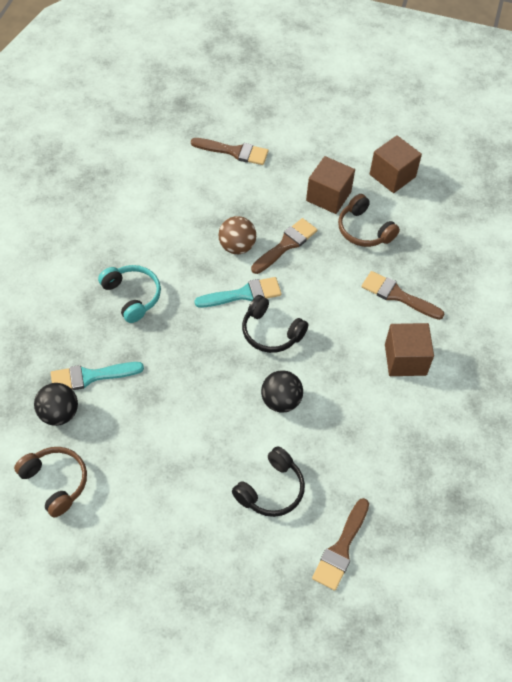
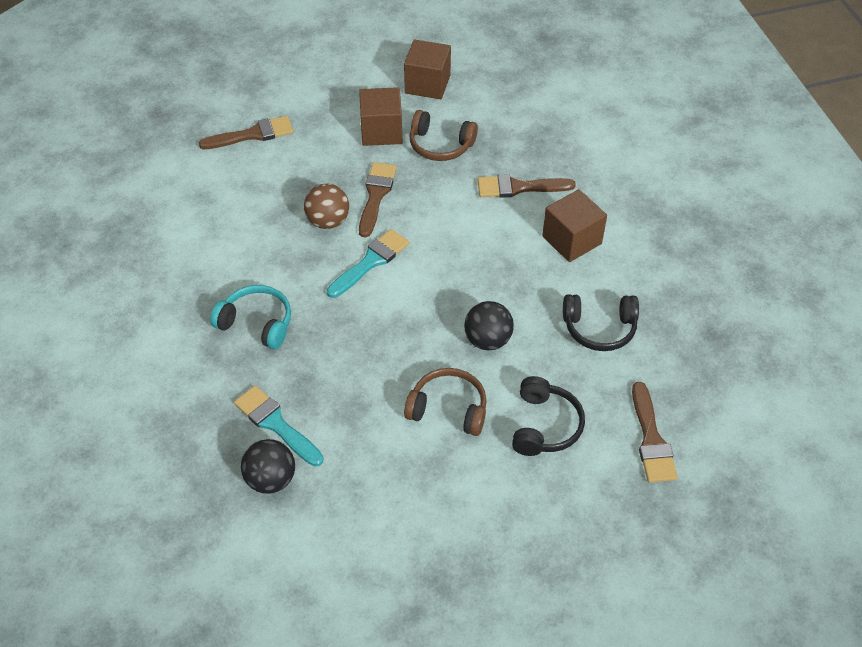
camera: 30 degrees left, 5 degrees down
(55, 482) = (322, 548): brown headphones -> brown headphones (448, 409)
(90, 376) = (276, 424): turquoise brush -> turquoise brush turned 90 degrees clockwise
(271, 332) = (426, 283): black headphones -> black headphones (599, 328)

